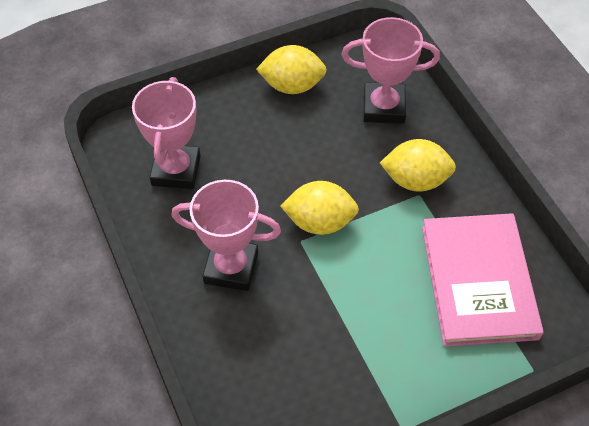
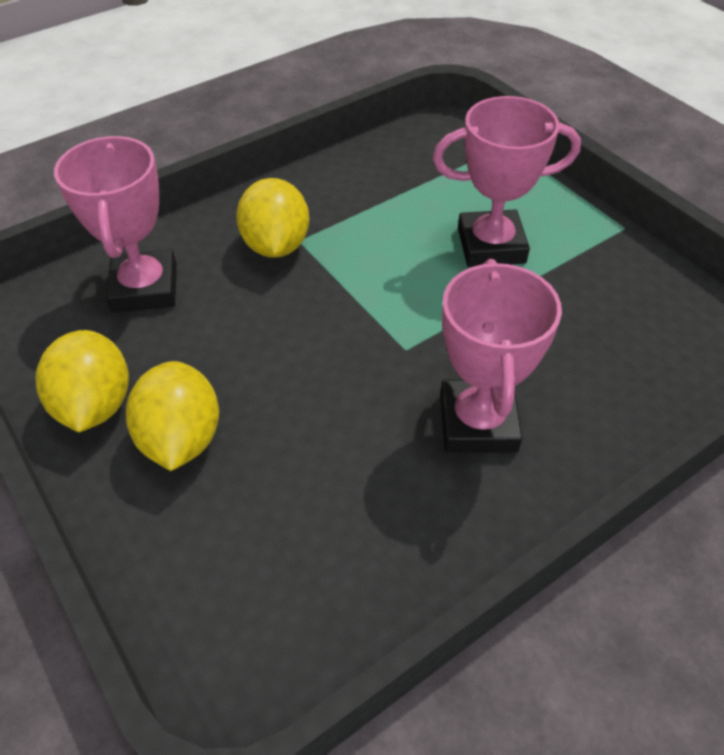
camera: 100 degrees left, 5 degrees down
(176, 170) = (304, 546): pink trophy -> pink trophy (491, 245)
(319, 222) = (368, 332): yellow lemon -> yellow lemon (181, 438)
(478, 281) = (414, 185): pink book -> none

